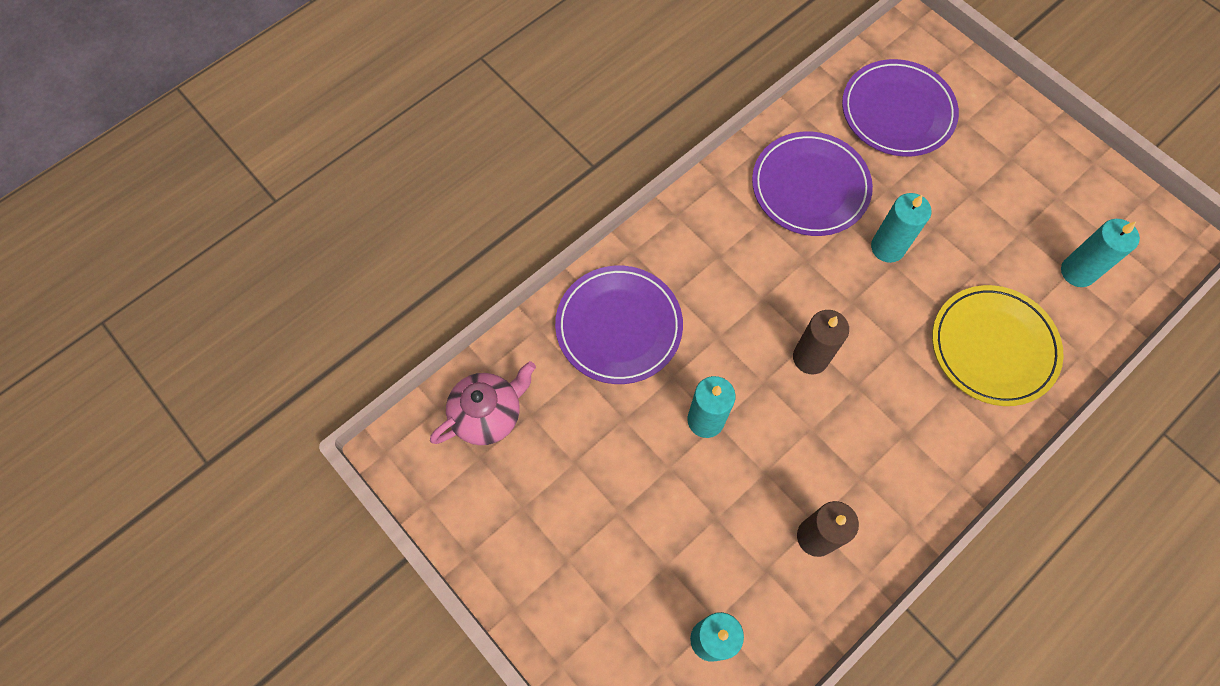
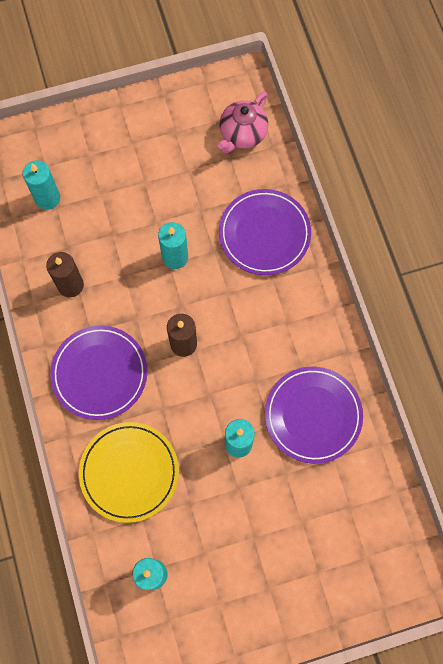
camera: 115 degrees right, 5 degrees up
(488, 414) = (242, 134): pink teapot -> pink teapot turned 45 degrees clockwise
(897, 111) = (350, 522): purple plate -> purple plate (99, 373)

